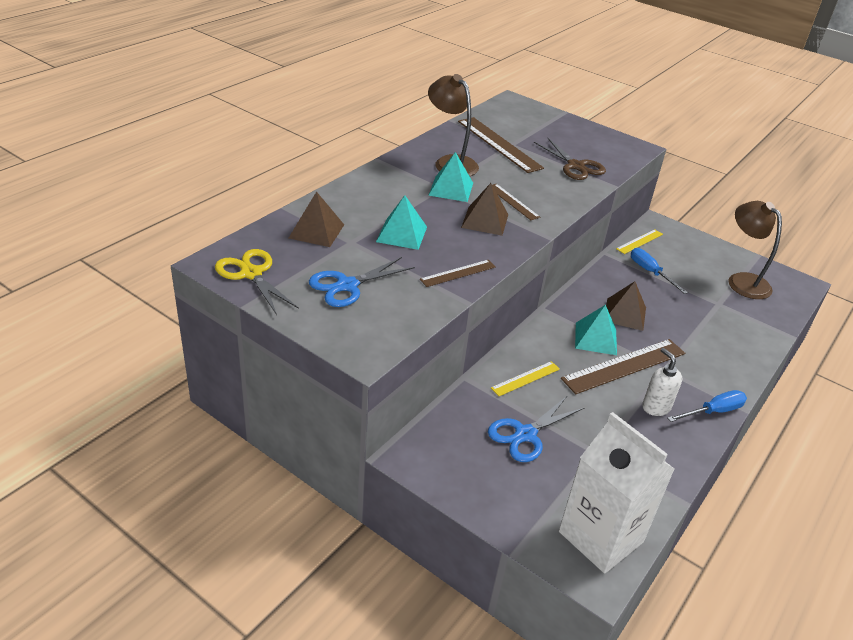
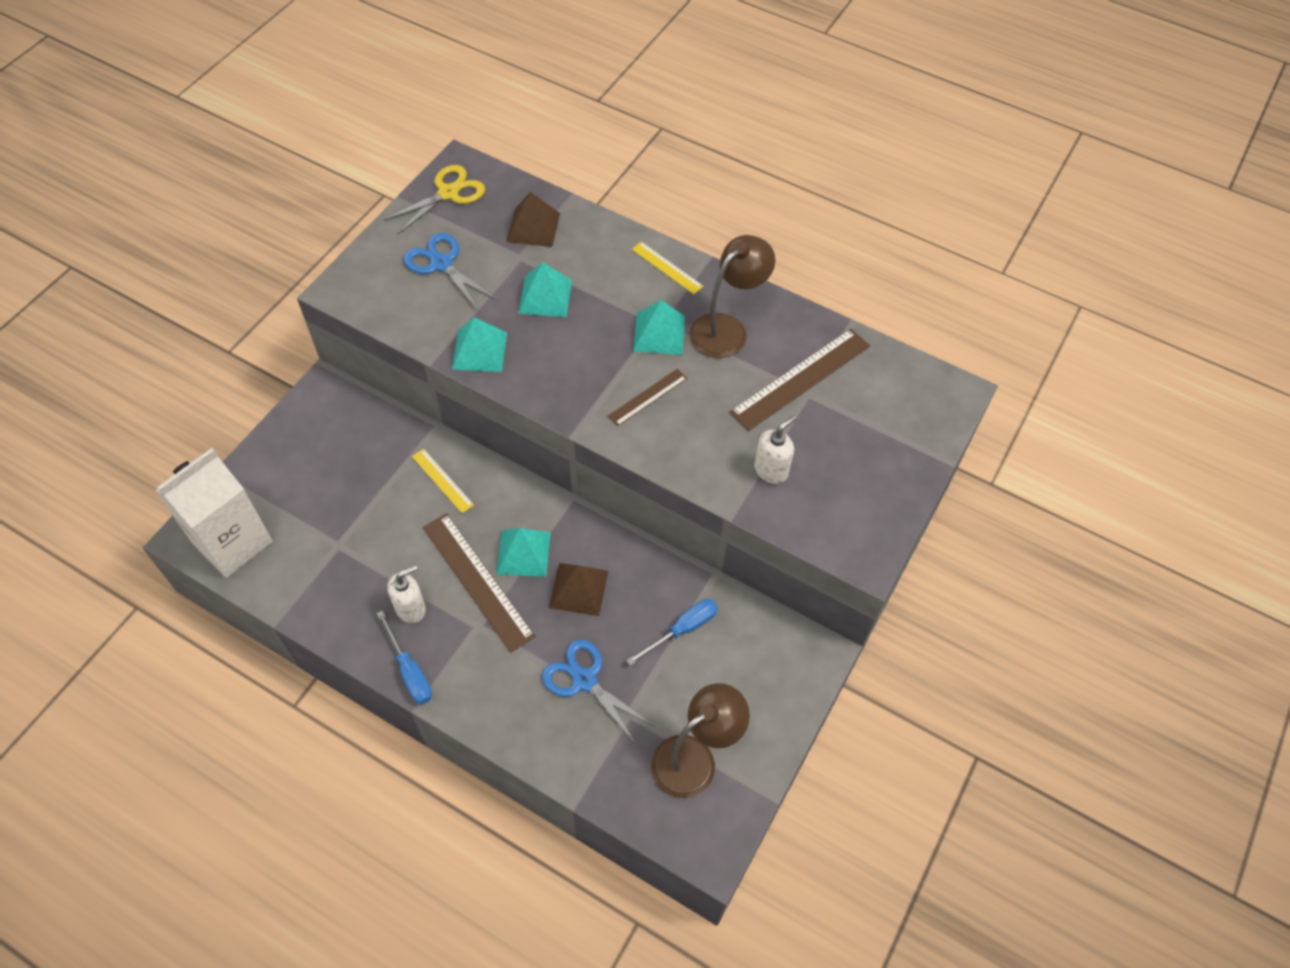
camera: 85 degrees right, 20 degrees up
(458, 273) = (479, 350): brown ruler -> turquoise pyramid
(485, 221) = (594, 370): brown pyramid -> none
(525, 434) = (358, 481): blue scissors -> blue scissors (584, 680)
(576, 166) = (771, 470): brown scissors -> white soap dispenser
(639, 241) = (759, 623): yellow ruler -> yellow ruler (667, 268)

